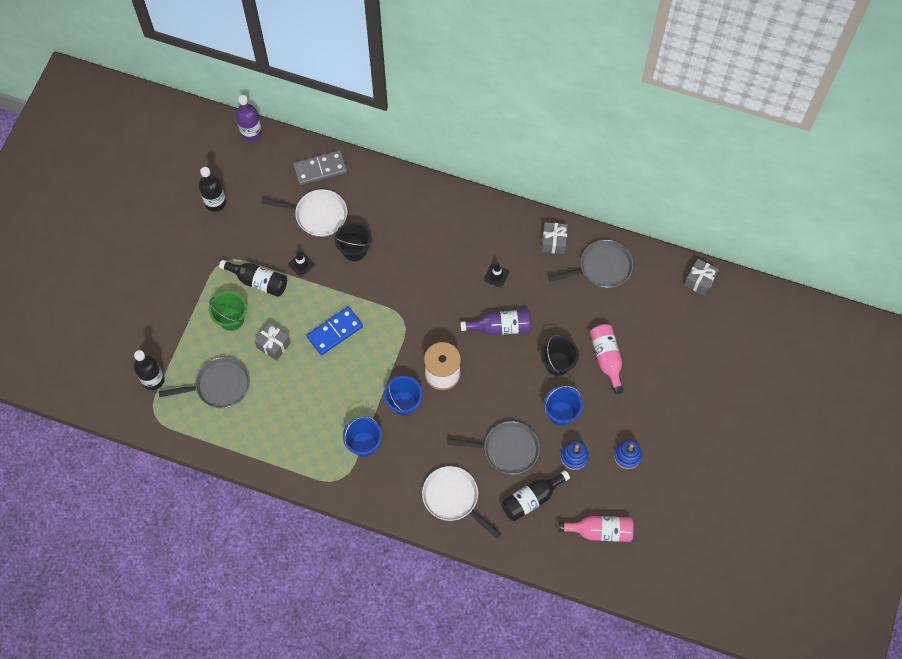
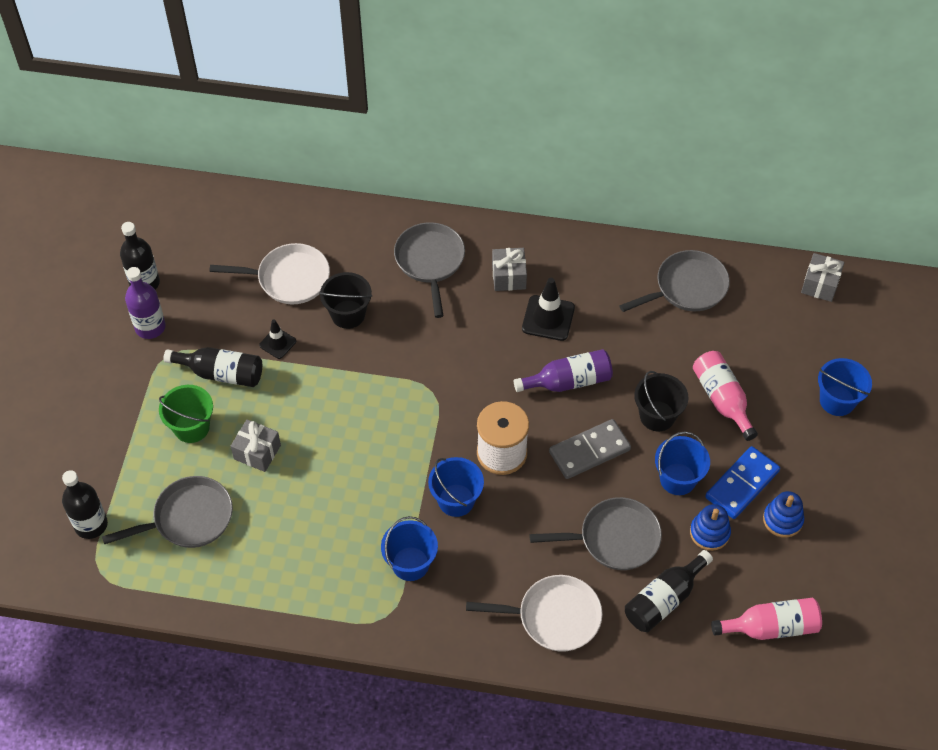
camera: 10 degrees left, 10 degrees down
(251, 133) = (180, 191): purple bottle -> purple bottle (150, 327)
(320, 169) = (282, 222): grey domino -> grey domino (589, 451)
(335, 332) = (340, 422): blue domino -> blue domino (742, 484)
(421, 218) = (430, 262): none -> grey pan
(453, 498) = (553, 617): white pan -> white pan turned 150 degrees clockwise
(496, 276) = (548, 318): black traffic cone -> black traffic cone, size x1.65
(554, 242) = (615, 265): grey gift -> grey gift (509, 276)
(688, 373) = (837, 401): none -> blue bucket

